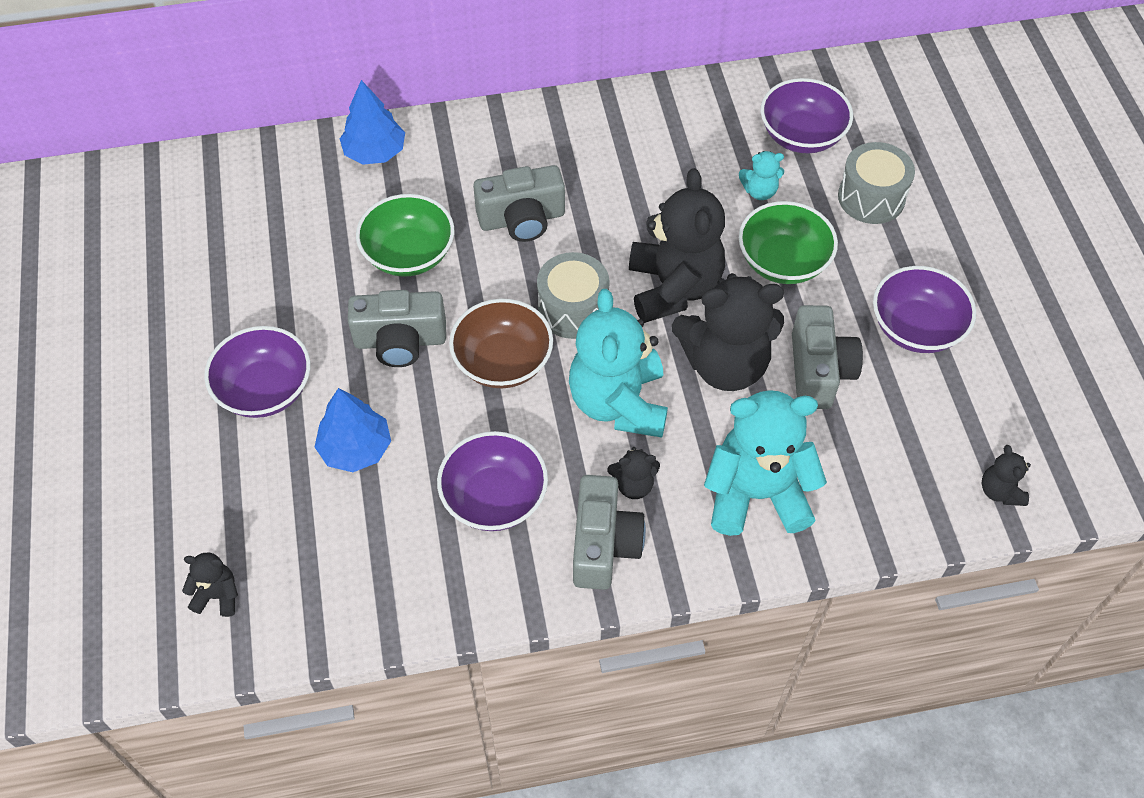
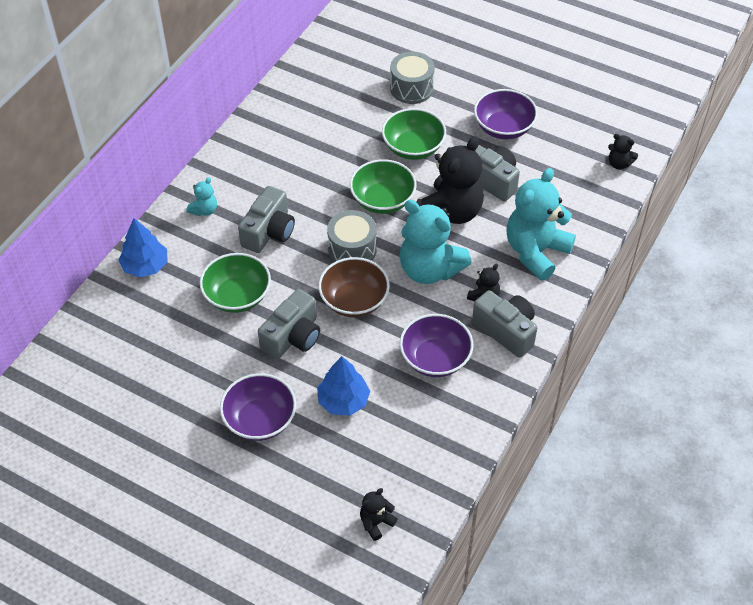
camera: 50 degrees left, 5 degrees down
(673, 288) = (383, 200): black teddy bear -> green bowl
(759, 191) = (360, 126): turquoise teddy bear -> turquoise teddy bear (204, 210)
(801, 135) = (344, 85): purple bowl -> none

